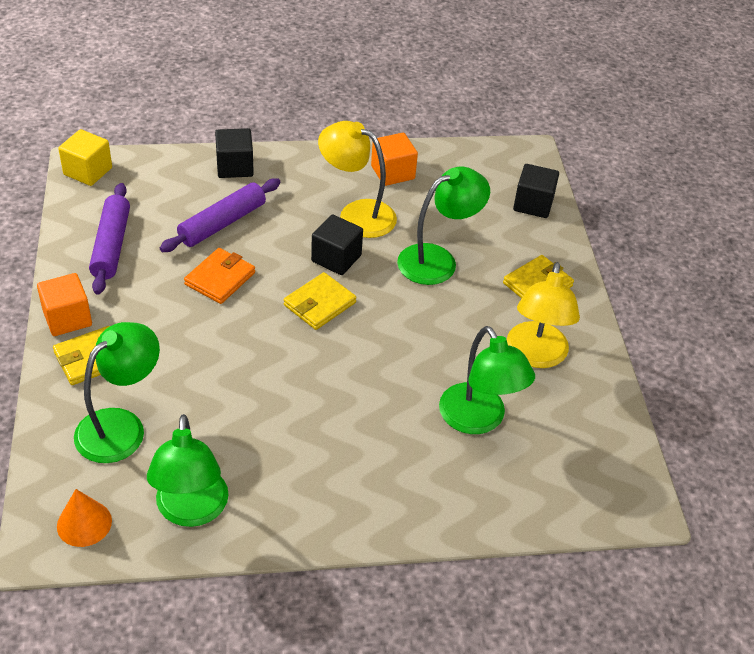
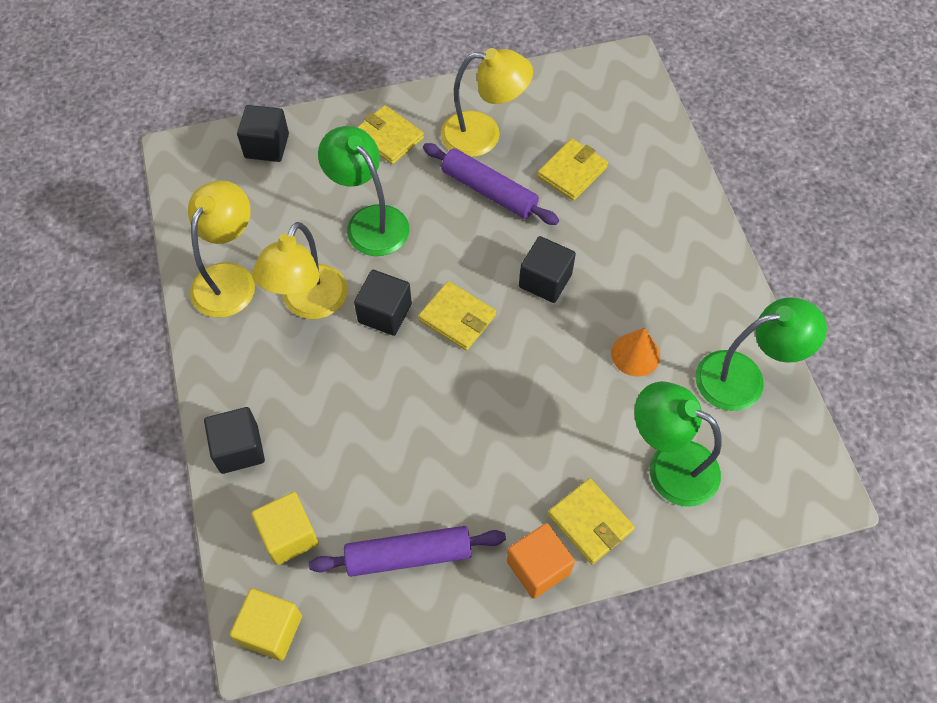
camera: 95 degrees left, 15 degrees up
(84, 523) = (789, 465): orange cone -> orange cone (635, 354)
(154, 186) = (289, 535): none -> yellow cube
(220, 278) = (440, 421): orange wallet -> none
(222, 223) = (347, 440): purple rolling pin -> purple rolling pin (489, 191)
(346, 373) = (545, 280): none -> black cube
(392, 172) = (229, 278): orange cube -> yellow lamp
(478, 420) = (572, 172): green lamp -> yellow wallet

